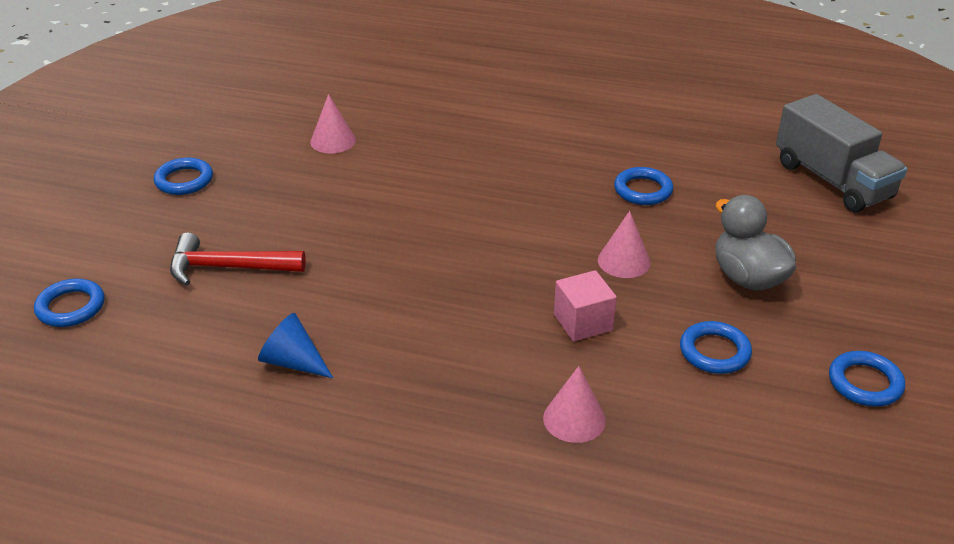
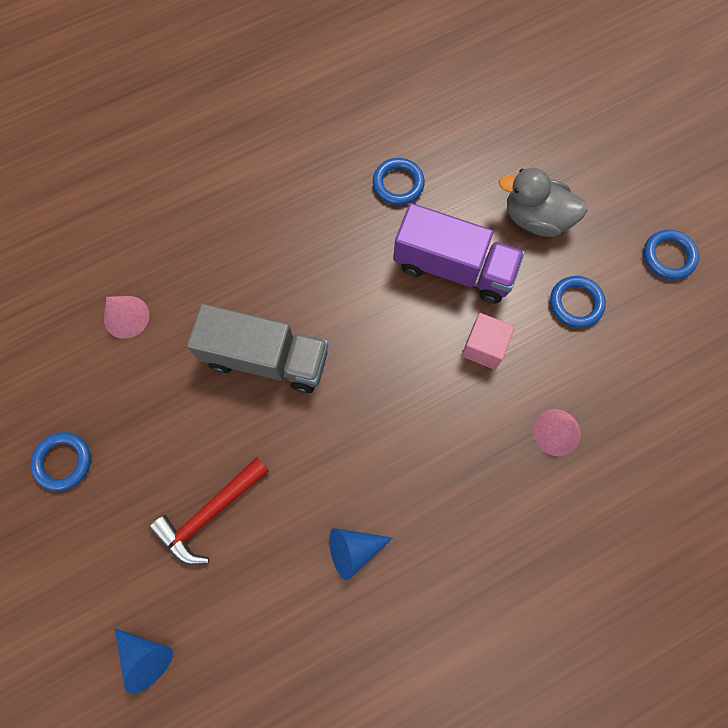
camera: 45 degrees left, 35 degrees up
(71, 307) = (146, 656): blue ring -> blue cone
(624, 261) = (453, 267): pink cone -> purple truck
(832, 180) = (500, 73): grey truck -> grey truck (266, 358)

